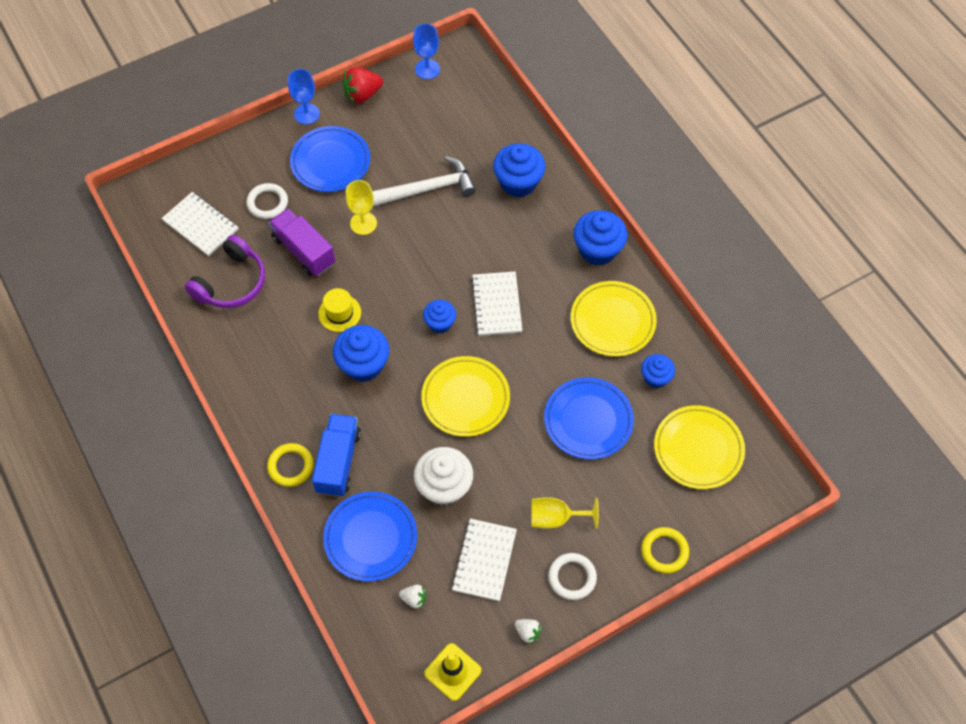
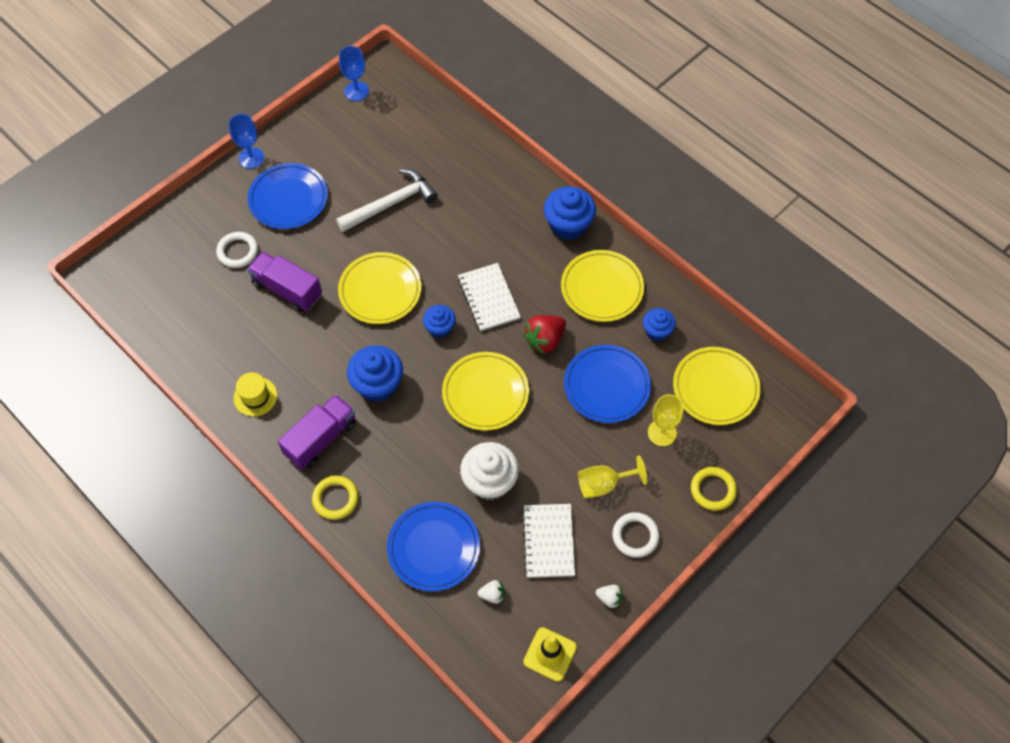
camera: 15 degrees left, 0 degrees up
(201, 225) = (177, 288): white notebook -> none
(231, 282) = (224, 336): purple headphones -> none
(294, 404) = (321, 439): none -> purple truck
(338, 461) = (381, 483): blue truck -> none
(339, 313) = (340, 341): yellow hat -> yellow hat (255, 396)
(362, 94) = (300, 128): red strawberry -> red strawberry (544, 340)
(363, 223) = (338, 250): yellow goblet -> yellow goblet (662, 433)
(392, 273) = (380, 291): none -> yellow plate
(518, 182) = (475, 179): blue cupcake -> none

